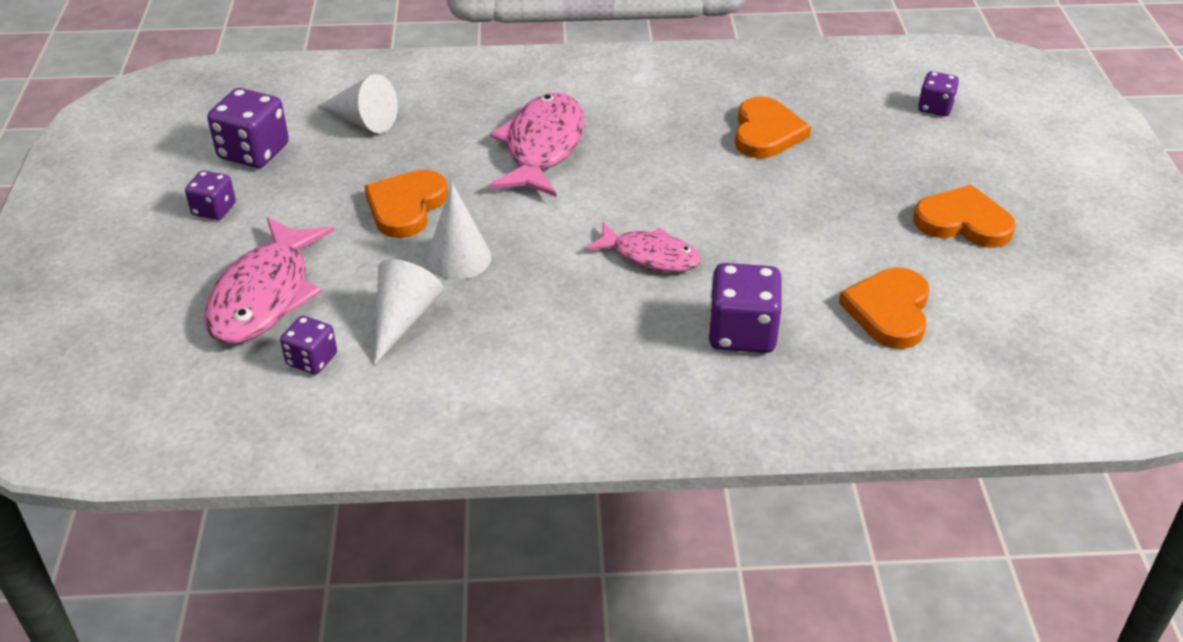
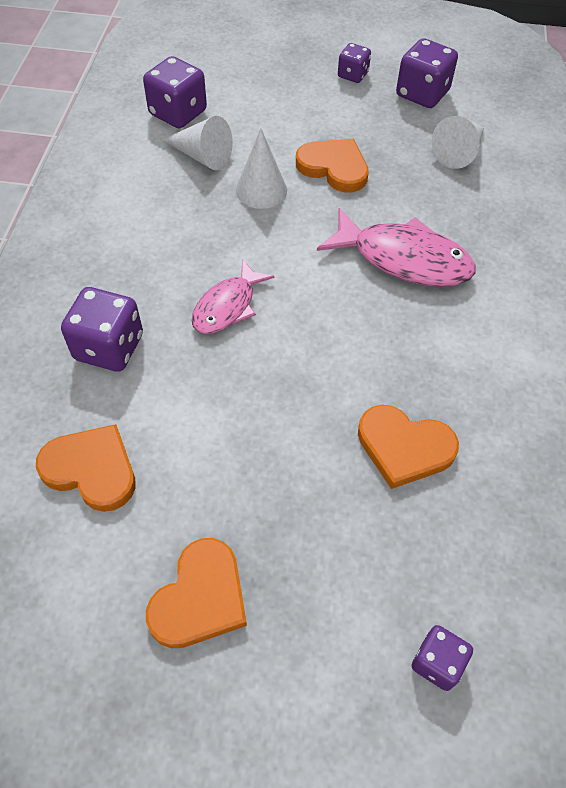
camera: 100 degrees right, 15 degrees up
(265, 295) = (250, 95): pink fish -> none
(312, 360) = (178, 113): purple dice -> purple dice, size x1.68

